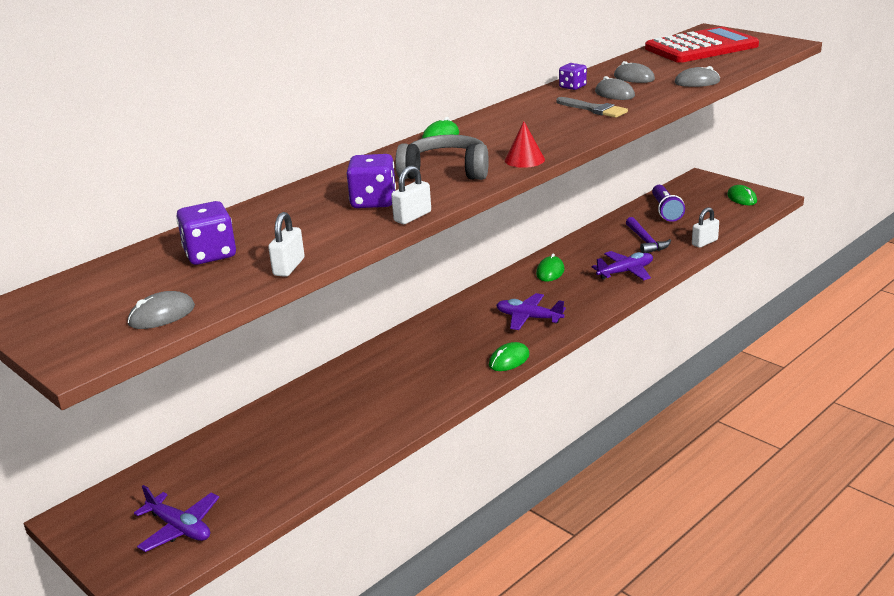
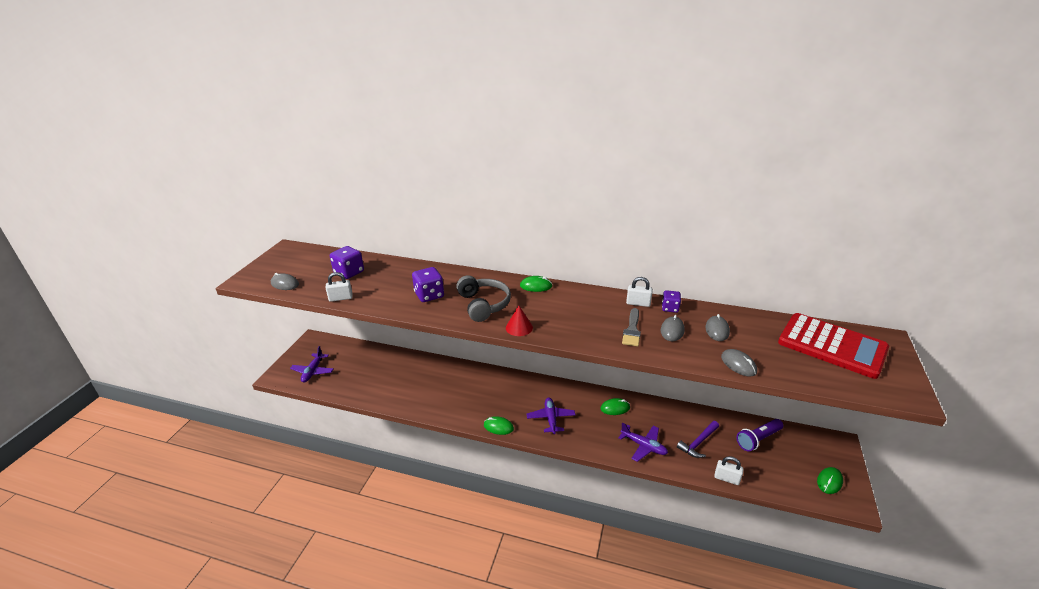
camera: 60 degrees right, 5 degrees up
(412, 217) = (414, 314): white padlock -> white padlock (638, 303)

